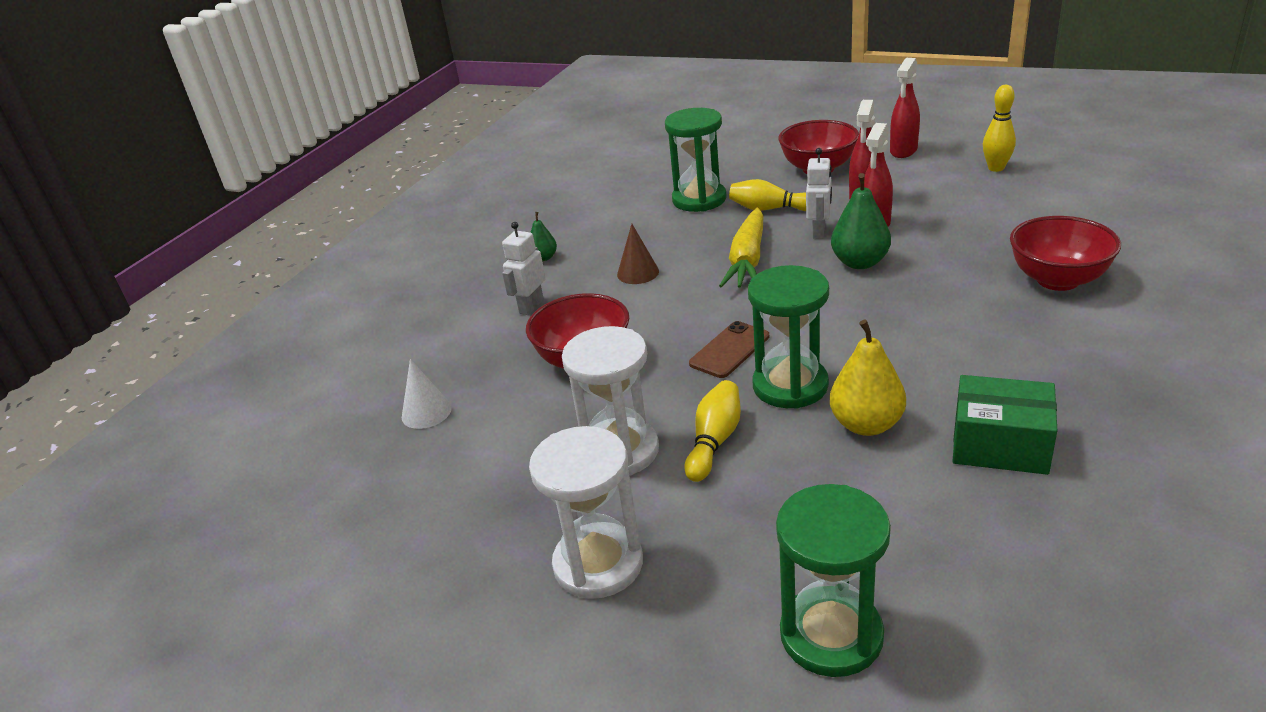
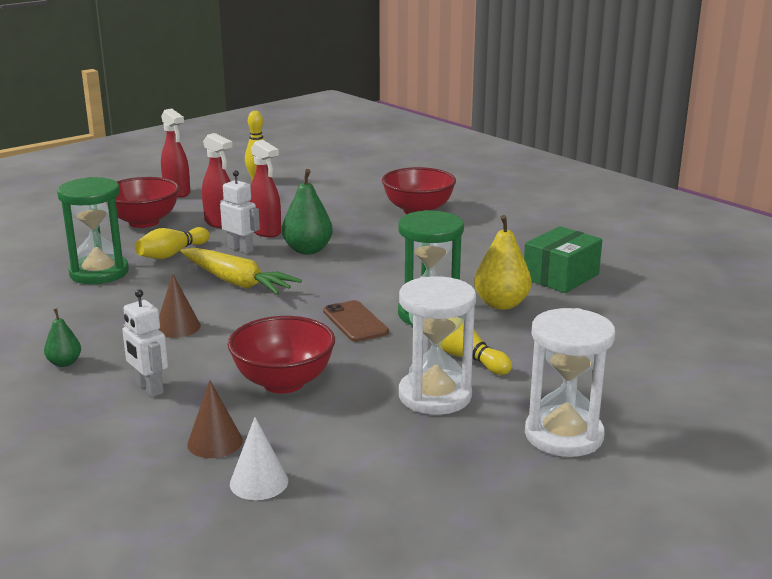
camera: 70 degrees left, 10 degrees down
(471, 369) = (215, 442): none -> brown cone
(831, 635) = (688, 371): green hourglass -> none

